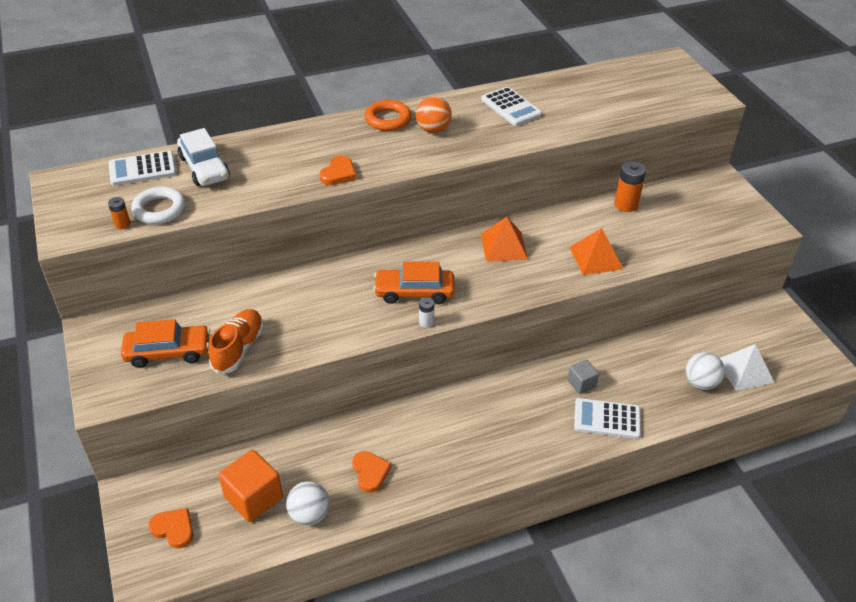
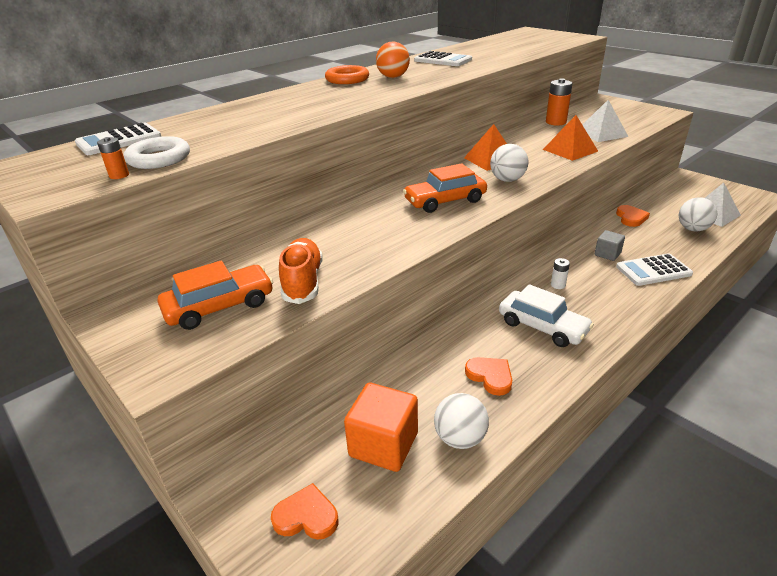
camera: 20 degrees left, 10 degrees down
(204, 168) = (190, 128): white car -> white car (542, 327)
(338, 173) = (334, 108): orange heart -> orange heart (631, 218)
(426, 322) = (477, 216): white battery -> white battery (558, 285)
(494, 282) = (507, 180): none -> white ball
(656, 241) = (601, 133): none -> white pyramid

